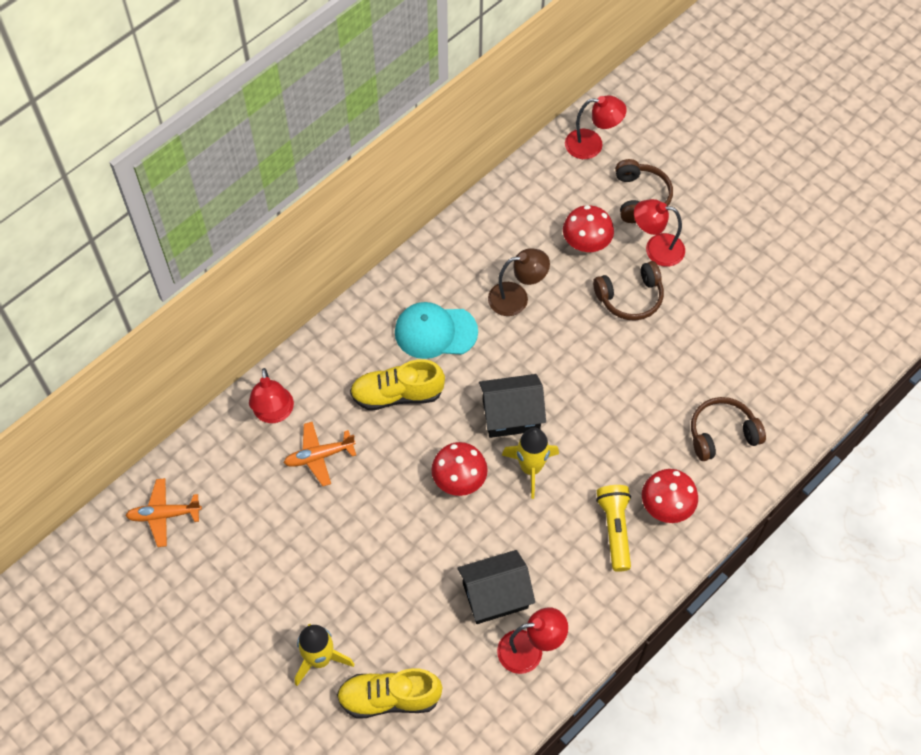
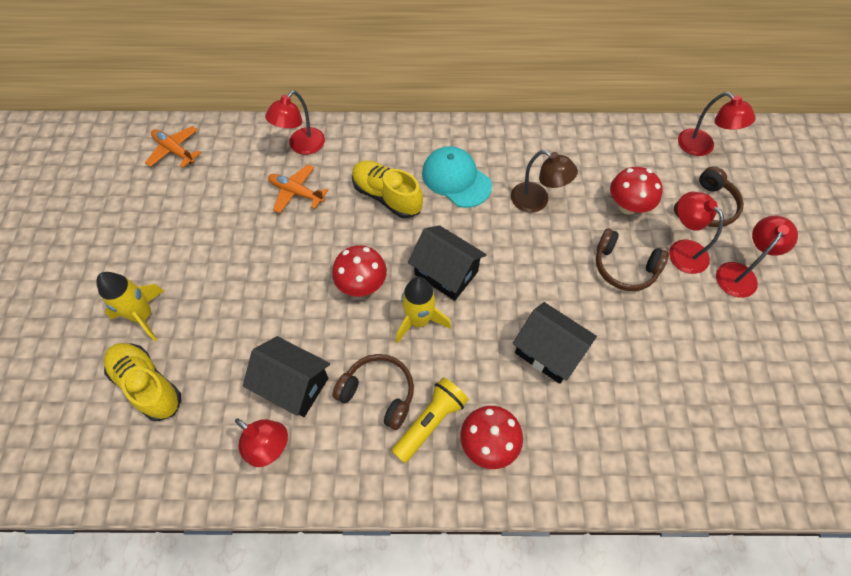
camera: 45 degrees right, 0 degrees up
(641, 408) = (548, 352): none -> black house
(709, 234) = (740, 273): none -> red lamp
(722, 434) = (596, 429): brown headphones -> brown headphones (378, 393)

